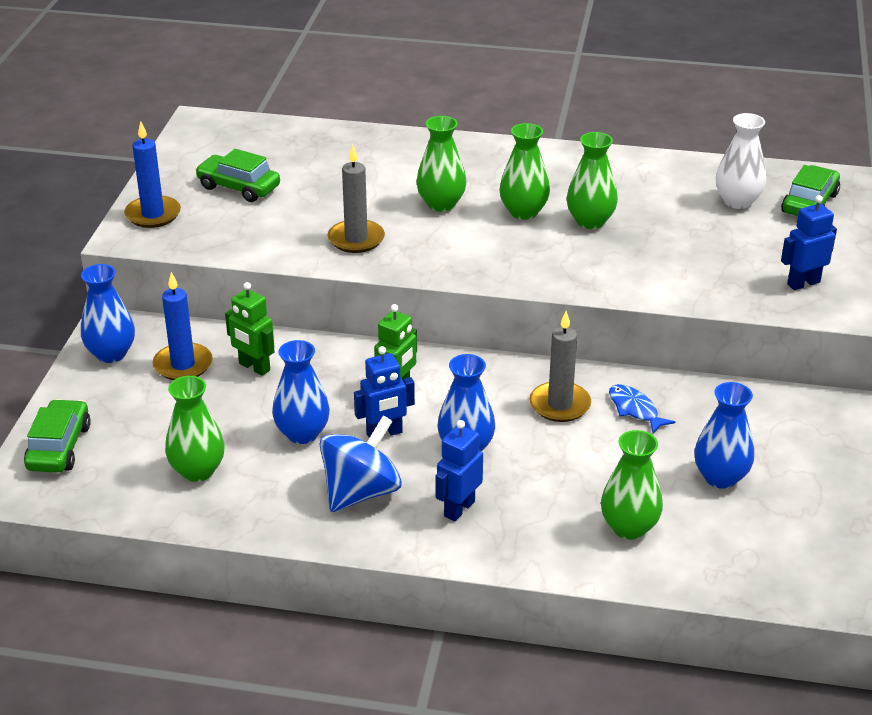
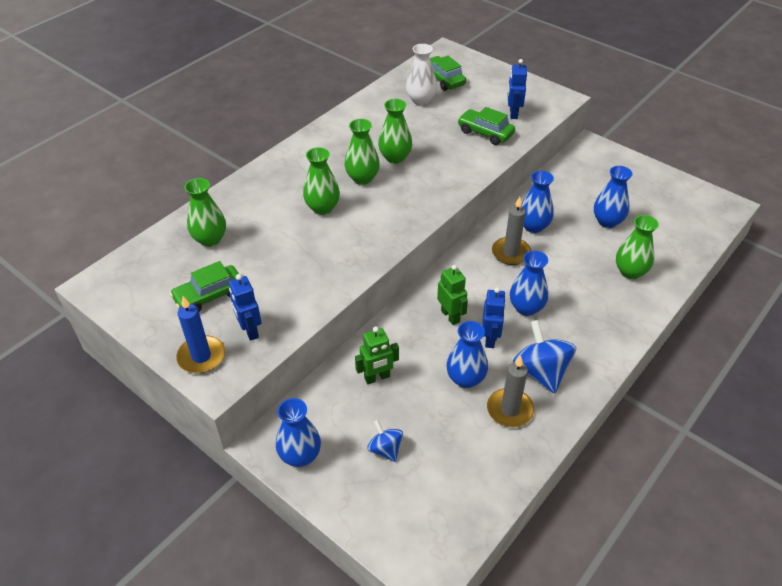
camera: 60 degrees left, 10 degrees up
(59, 447) = (394, 527): green car -> green car (485, 133)
(157, 407) = (385, 449): none -> blue spinning top
(183, 365) = (346, 416): blue candle -> none
(197, 471) = (471, 450): green vase -> green vase (210, 239)
(356, 239) = (329, 261): grey candle -> grey candle (510, 410)
(459, 508) = (579, 333): blue robot -> blue robot (250, 330)
(635, 409) = (533, 226): blue fish -> blue vase

